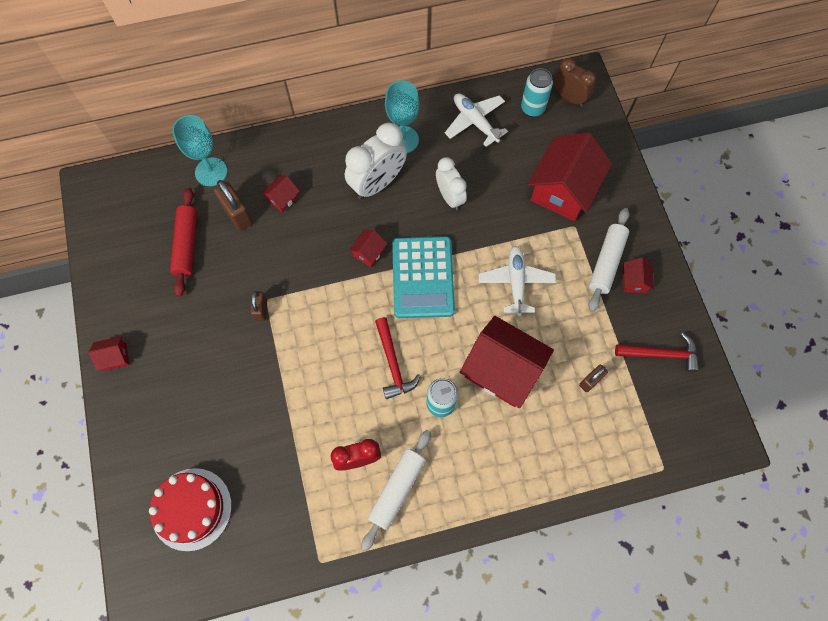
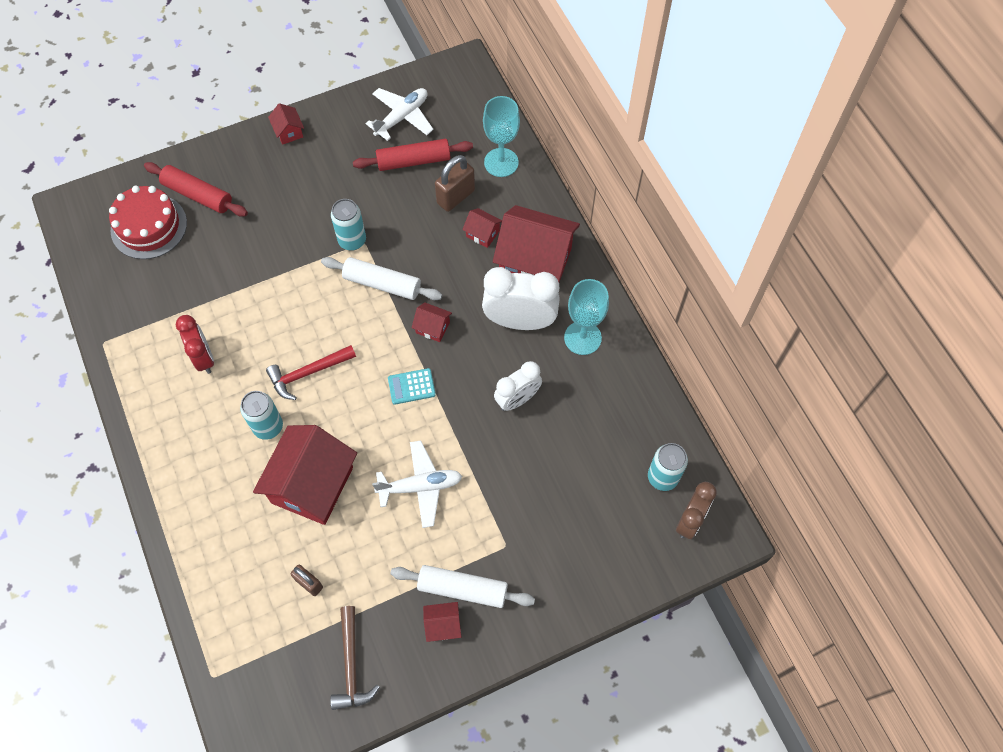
camera: 80 degrees right, 5 degrees down
(166, 455) = (198, 195): none -> red rolling pin
(261, 310) = (352, 240): brown padlock -> turquoise can
(377, 183) = (520, 321): white clock -> white clock turned 150 degrees clockwise
(397, 490) = (175, 399): white rolling pin -> white rolling pin (382, 284)
(423, 277) = (411, 386): turquoise calculator -> turquoise calculator, size x0.46
(475, 122) = (626, 413): white plane -> white plane (402, 117)
(563, 190) = (552, 527): red house -> red house (535, 262)
(661, 354) = (351, 665): red hammer -> brown hammer

